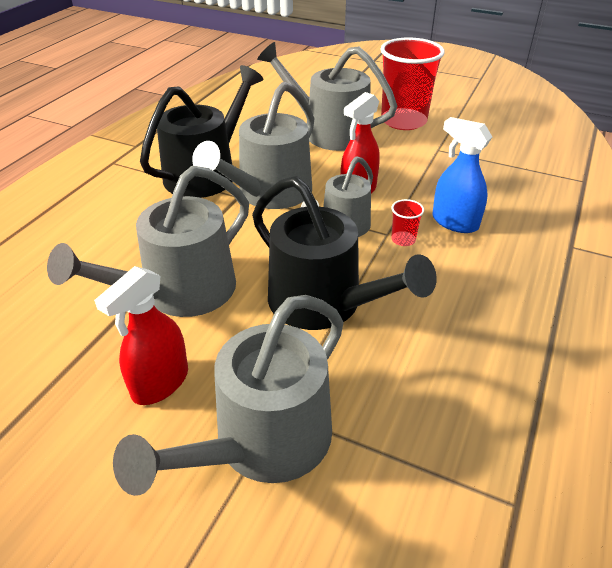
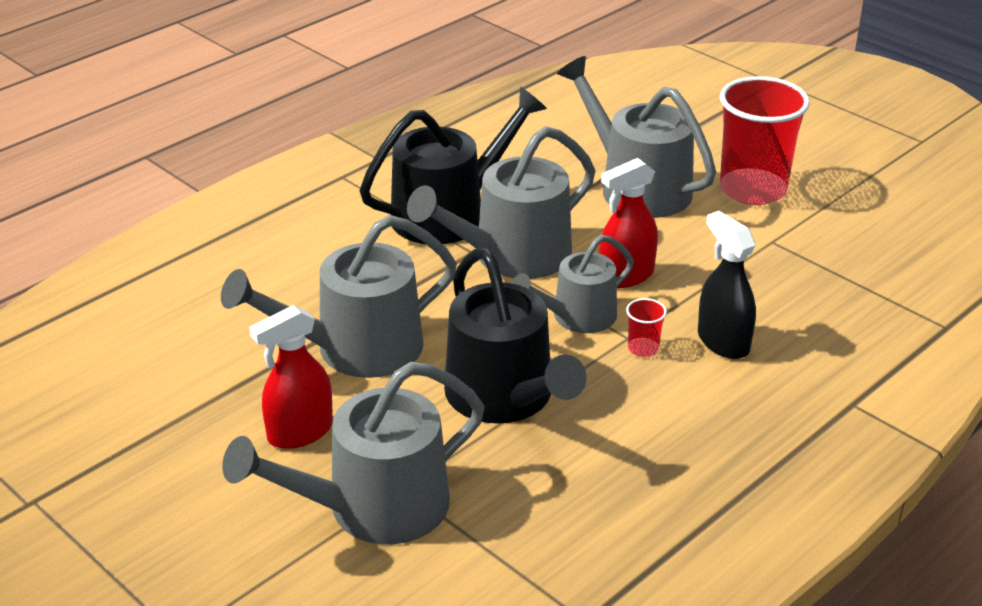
camera: 20 degrees right, 5 degrees down
(454, 222) = (723, 342): blue spray bottle -> black spray bottle

